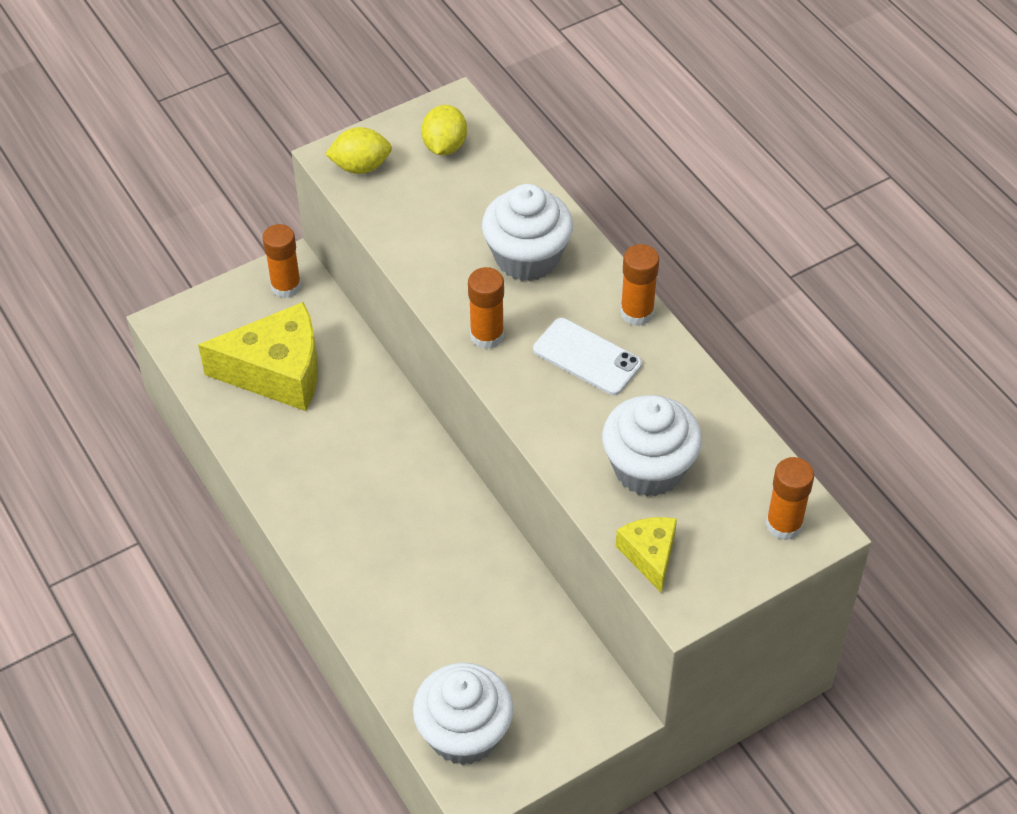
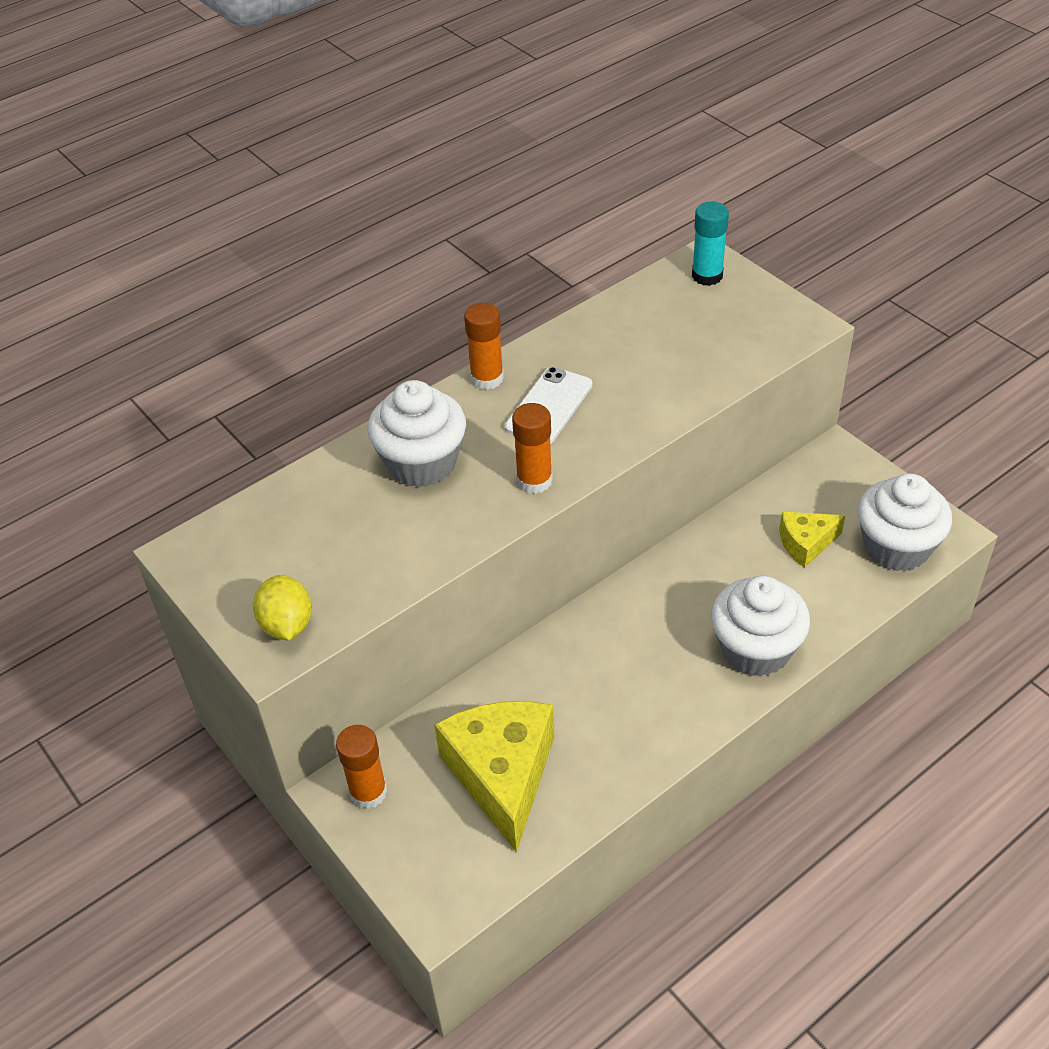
camera: 95 degrees left, 5 degrees down
(444, 146) = (253, 552): yellow lemon -> none
(649, 468) = (671, 355): white cupcake -> white cupcake (755, 649)
(649, 555) = (764, 347): yellow cheese -> yellow cheese (806, 544)
(784, 524) = (707, 276): orange glue stick -> turquoise glue stick

